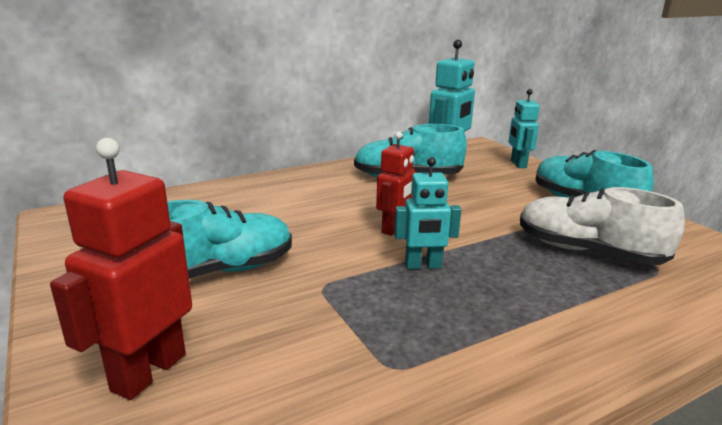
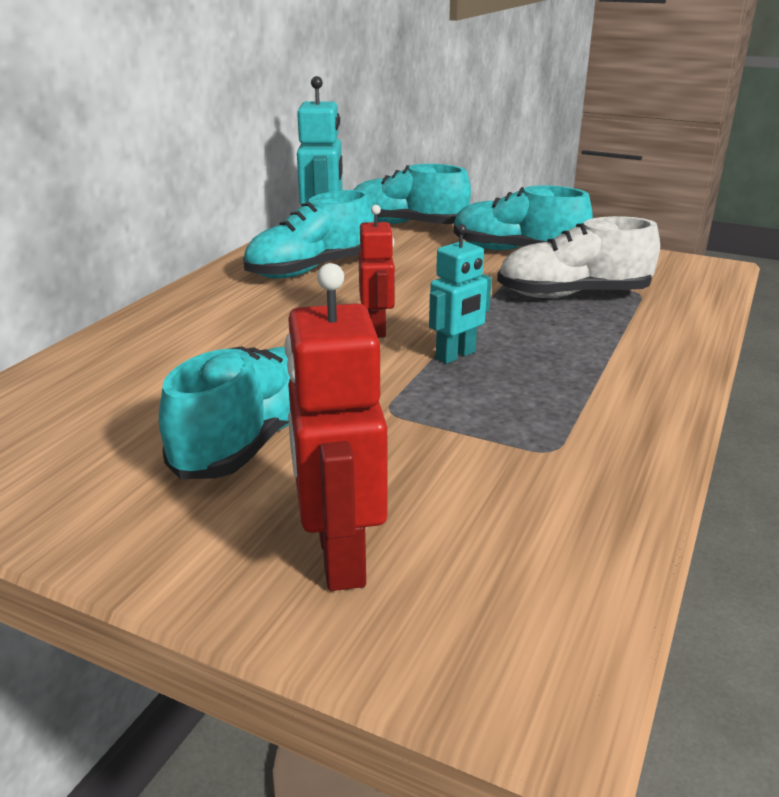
camera: 35 degrees left, 5 degrees up
(518, 164) = (407, 225): turquoise robot -> turquoise shoe

